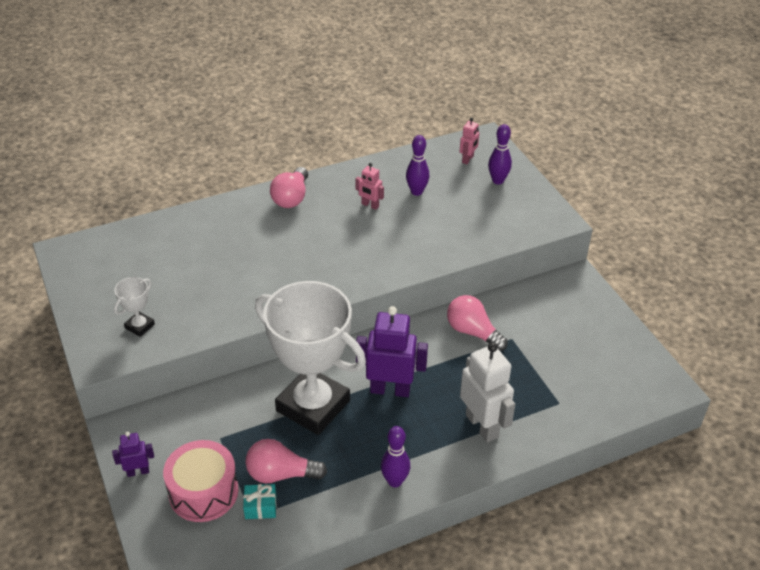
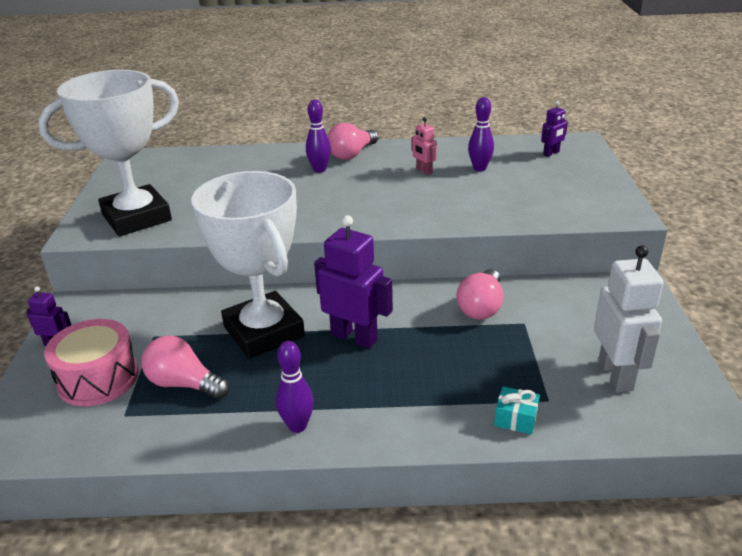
camera: 25 degrees right, 10 degrees down
(140, 326) = (137, 218): white trophy -> white trophy, size x2.50
(260, 507) = (139, 408): turquoise gift -> turquoise gift (516, 419)
(468, 159) = (551, 153): pink robot -> purple robot
(472, 332) = (481, 307): pink light bulb -> pink light bulb turned 135 degrees counterclockwise
(482, 426) = (436, 398): white robot -> white robot (616, 375)
(498, 180) = (574, 173): purple bowling pin -> purple bowling pin (319, 170)

